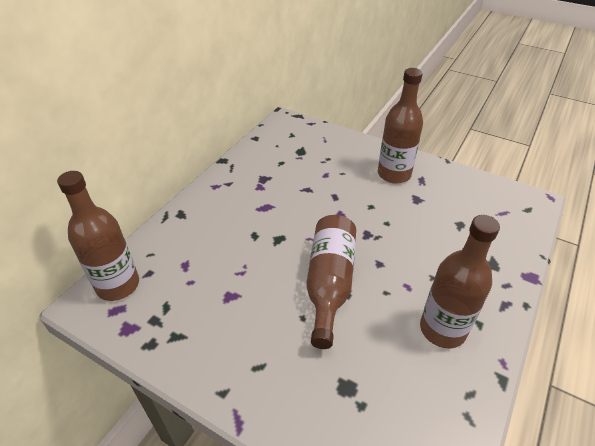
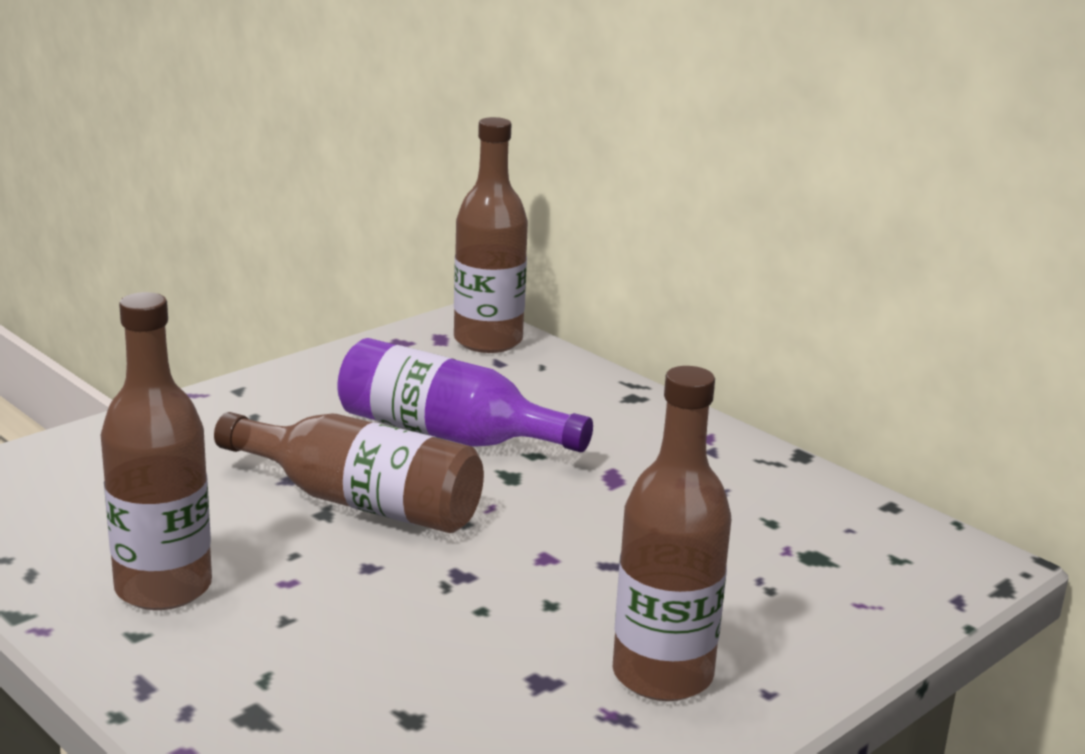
camera: 105 degrees right, 20 degrees down
(247, 270) = (448, 435): none -> purple bottle

